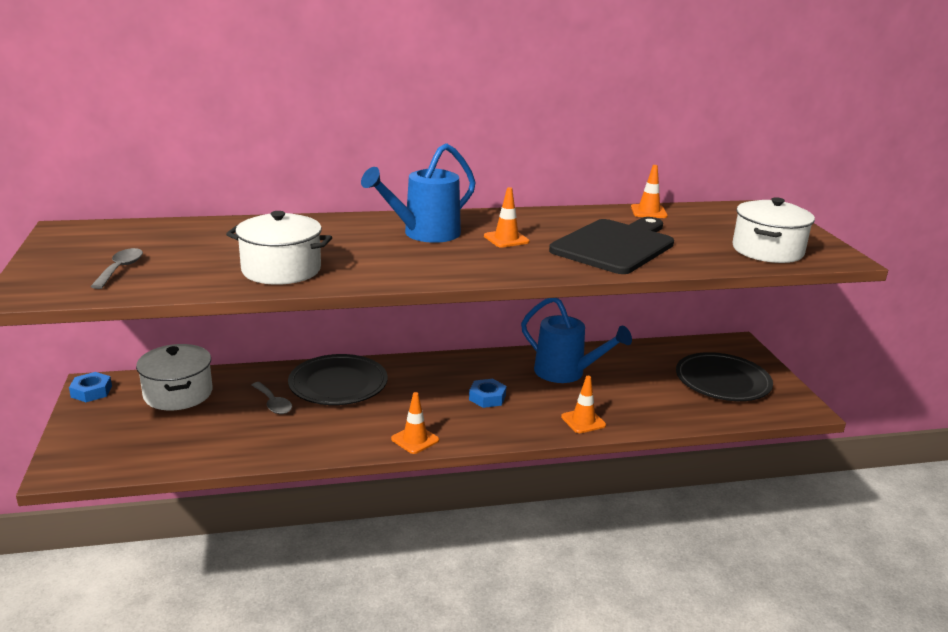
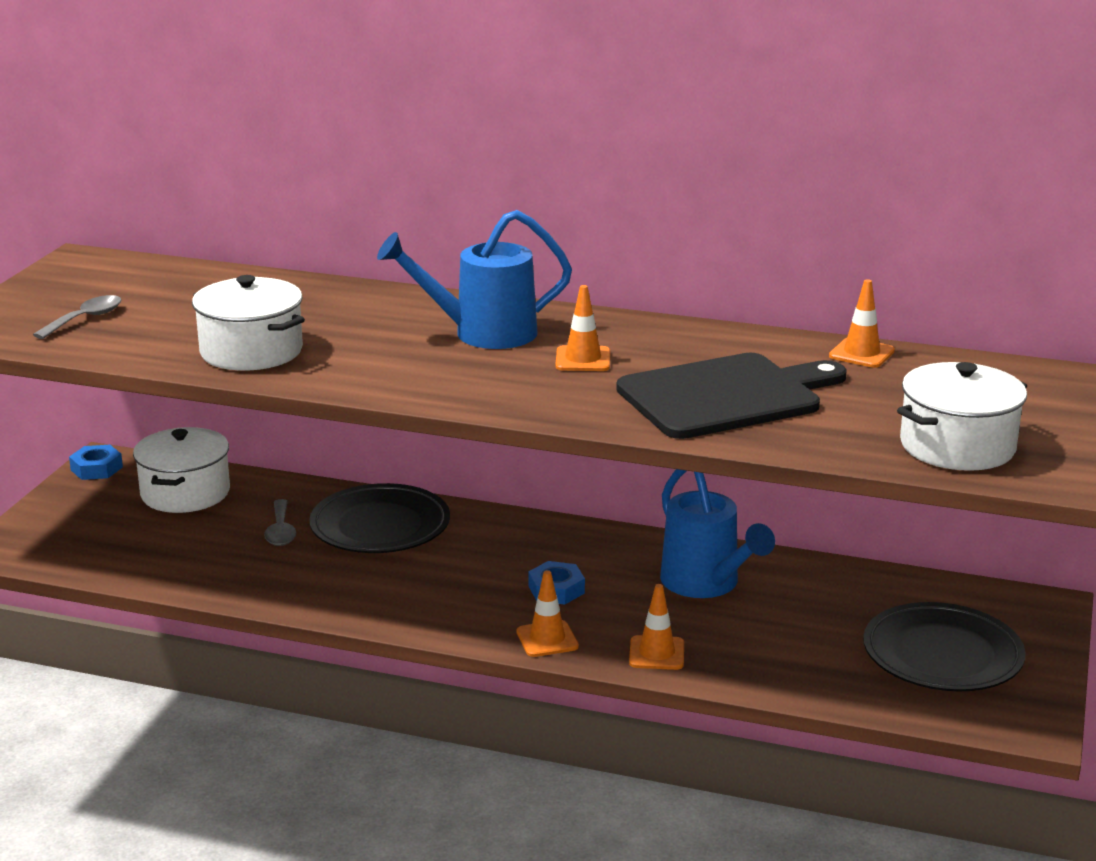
camera: 30 degrees right, 0 degrees up
(415, 439) = (408, 618): orange traffic cone -> orange traffic cone (547, 639)

